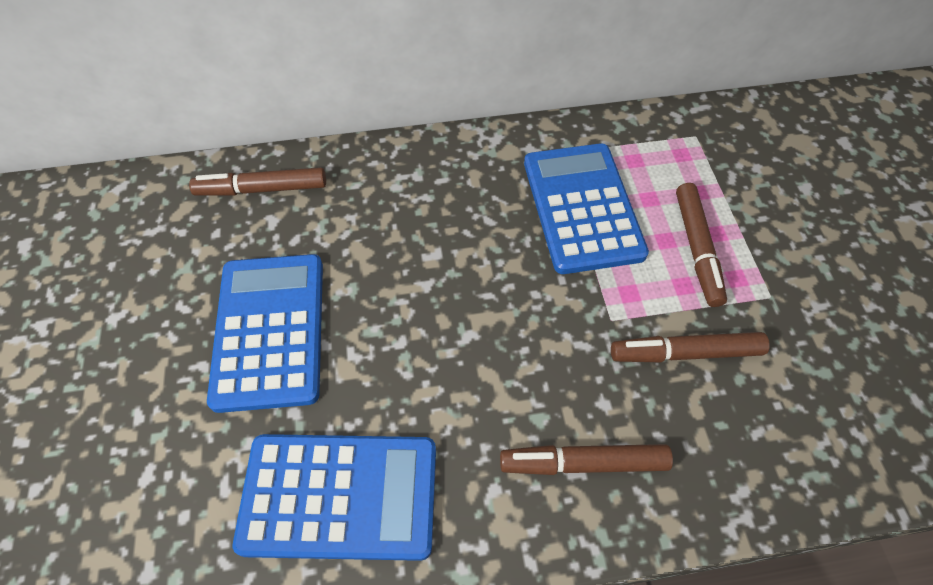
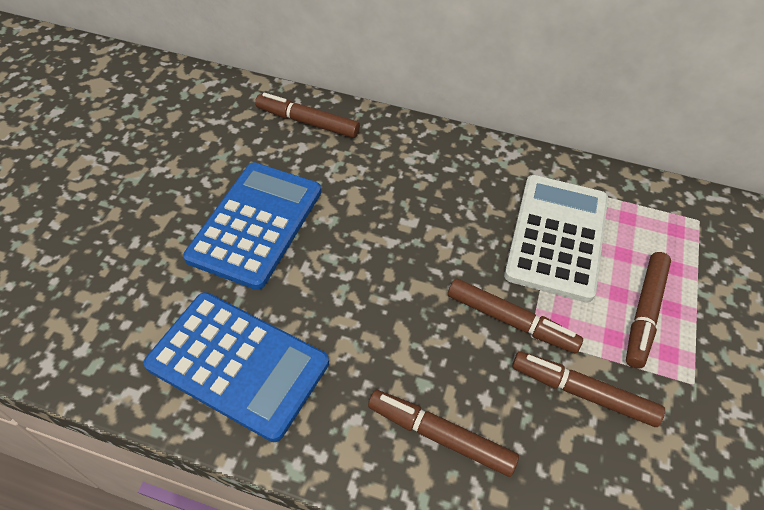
camera: 25 degrees right, 5 degrees down
(582, 207) = (557, 237): blue calculator -> white calculator
(584, 313) = (510, 320): none -> brown marker

